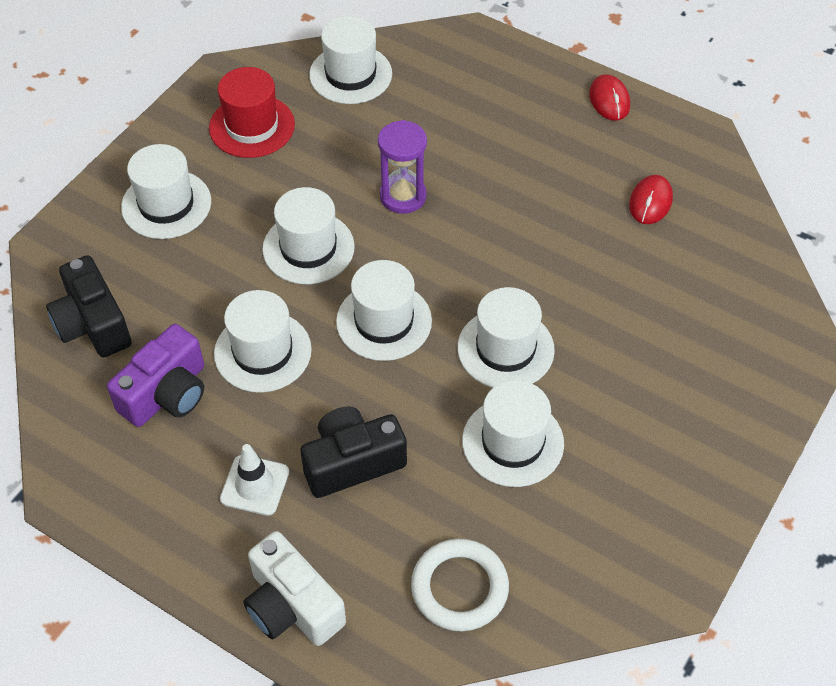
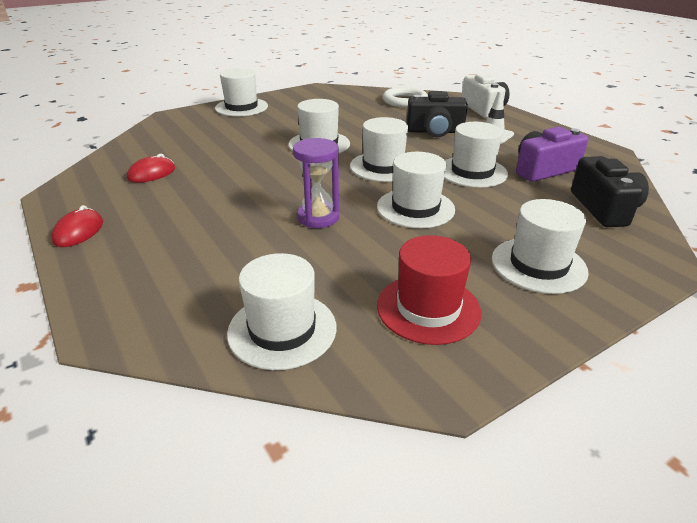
camera: 155 degrees left, 20 degrees down
(512, 442) = (346, 122): white hat -> white hat (241, 107)

